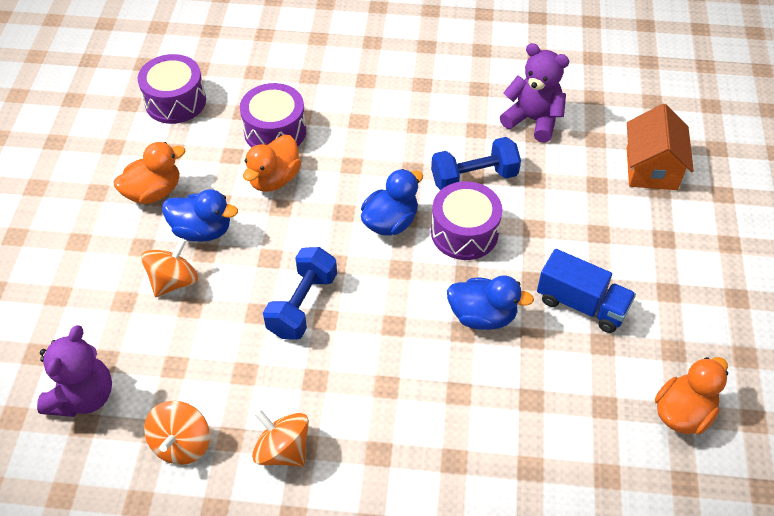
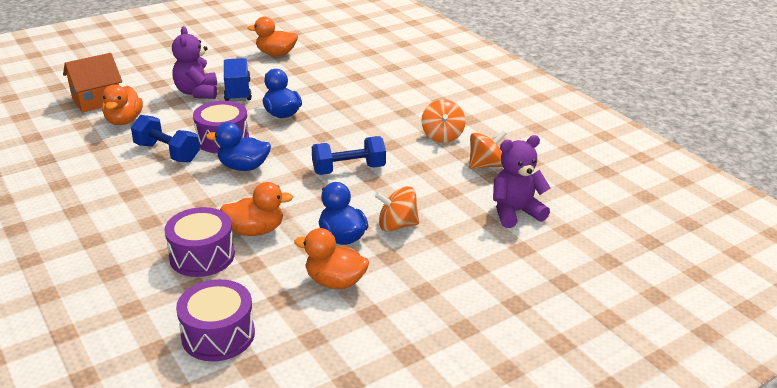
camera: 130 degrees left, 20 degrees down
(533, 120) = (81, 151): purple teddy bear -> purple teddy bear (197, 92)
(578, 172) = (124, 121): none -> orange duck

